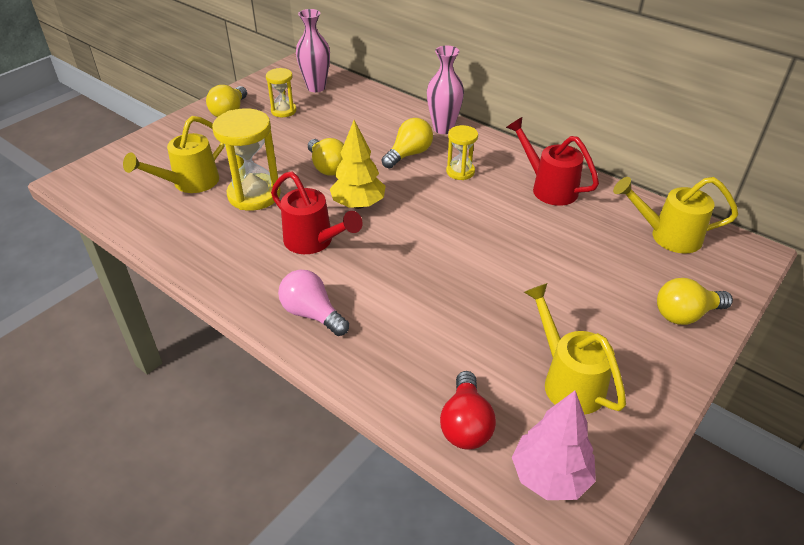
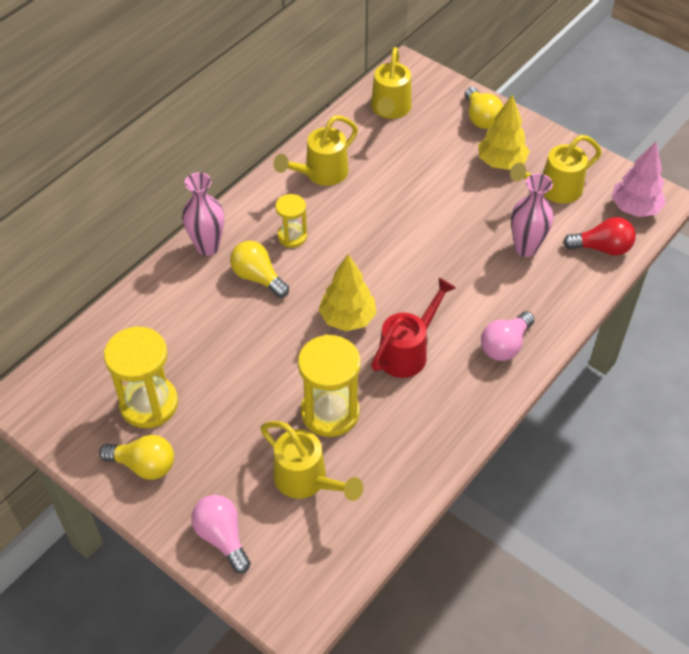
camera: 90 degrees left, 10 degrees up
(155, 146) = (222, 537): none -> pink light bulb
(283, 111) = (149, 404): yellow hourglass -> yellow hourglass, size x1.76
(316, 87) = (92, 373): pink vase -> pink vase (525, 248)
(328, 167) = (279, 349): yellow light bulb -> none
(548, 188) = (321, 174): red watering can -> yellow watering can
(606, 329) = (501, 163): none -> yellow tree

